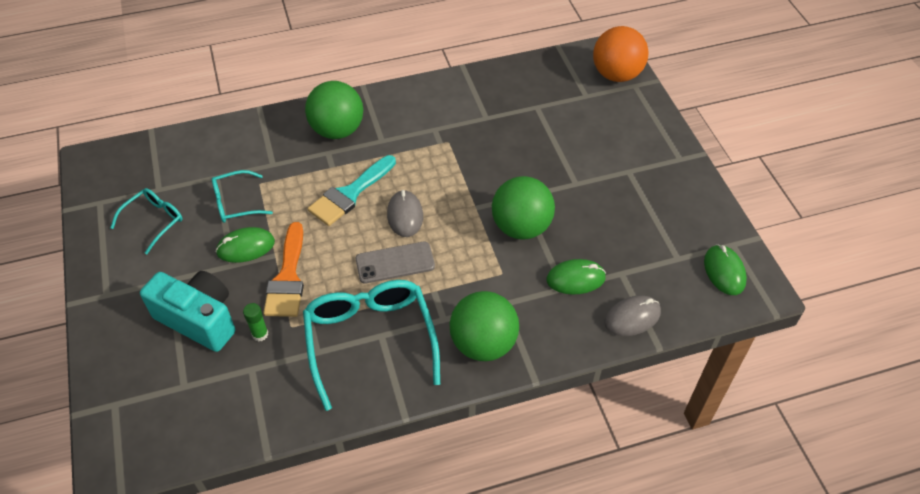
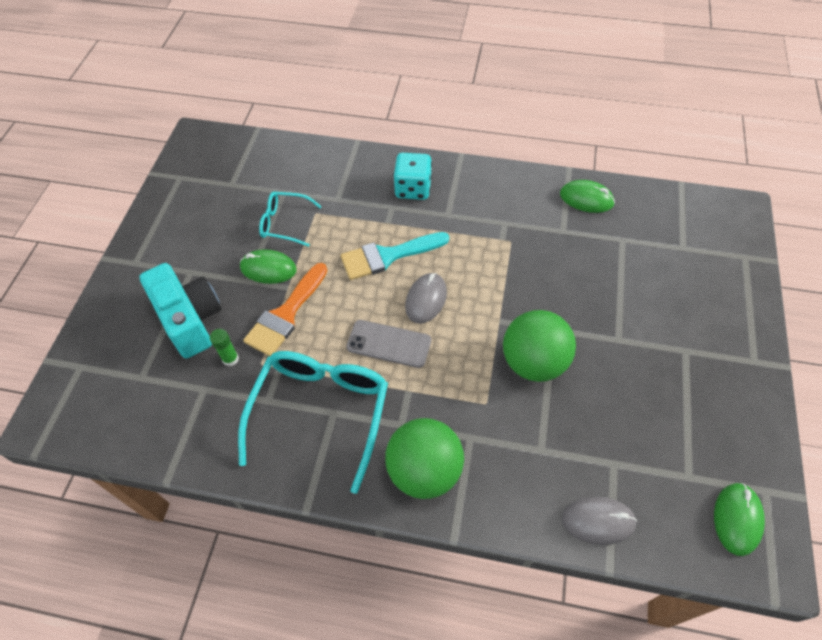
camera: 30 degrees right, 5 degrees up
(154, 221) = (210, 212): turquoise glasses -> none
(337, 130) = (413, 189): green ball -> turquoise dice
(575, 279) = (559, 446): green mouse -> green mouse (586, 199)
(616, 74) = (730, 237): orange ball -> none

